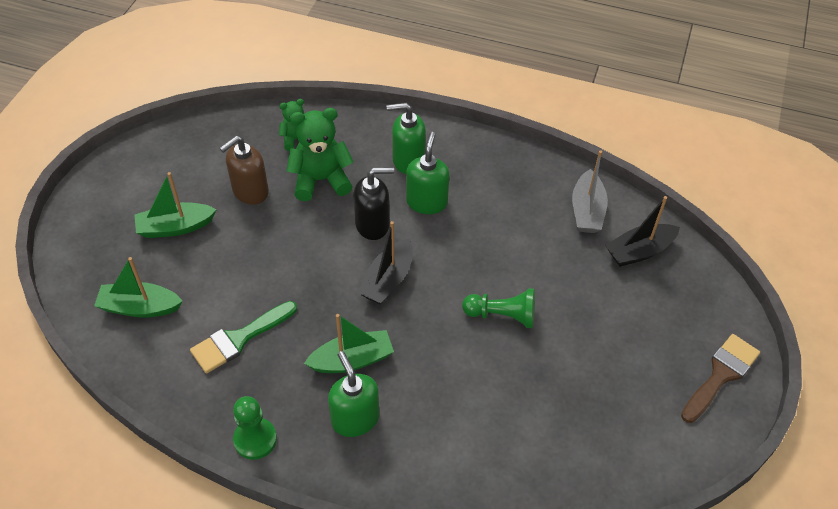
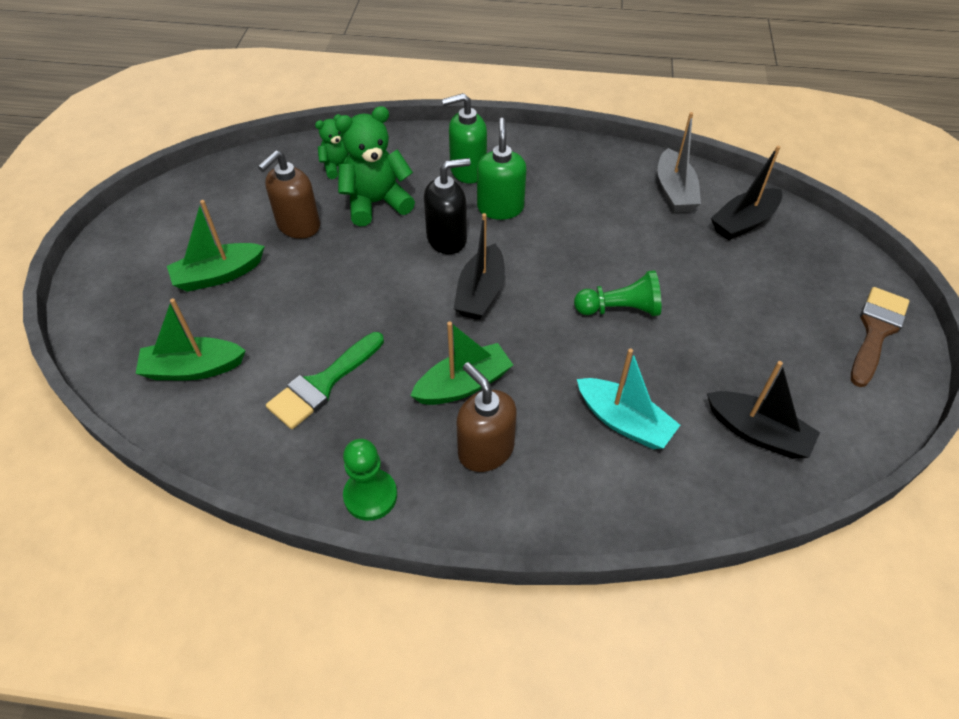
camera: 10 degrees left, 0 degrees up
(355, 419) = (485, 450): green soap dispenser -> brown soap dispenser
(474, 416) = (624, 422): none -> turquoise boat
(583, 446) = (757, 433): none -> black boat

